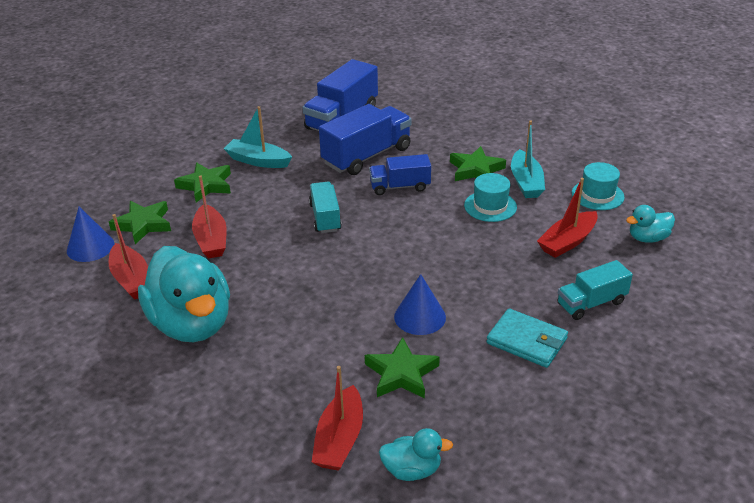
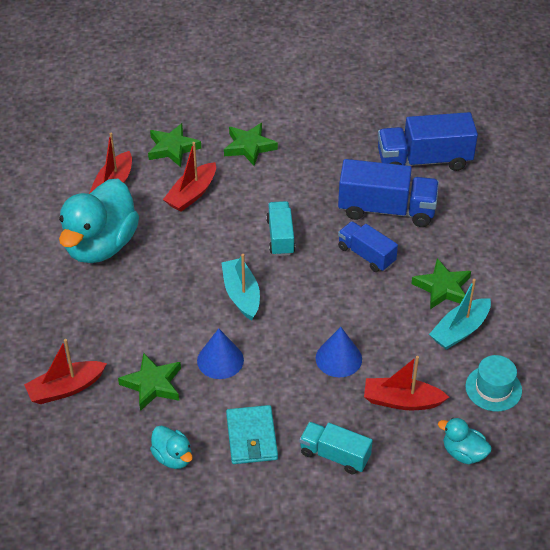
camera: 50 degrees right, 10 degrees up
(90, 247) = (124, 141): blue cone -> blue cone (338, 358)
(258, 161) = (310, 153): turquoise boat -> turquoise boat (241, 295)
(325, 217) = (280, 237): turquoise truck -> turquoise truck turned 45 degrees counterclockwise
(412, 470) = (71, 441): turquoise duck -> turquoise duck (173, 457)
(490, 206) = (399, 326): turquoise hat -> none

